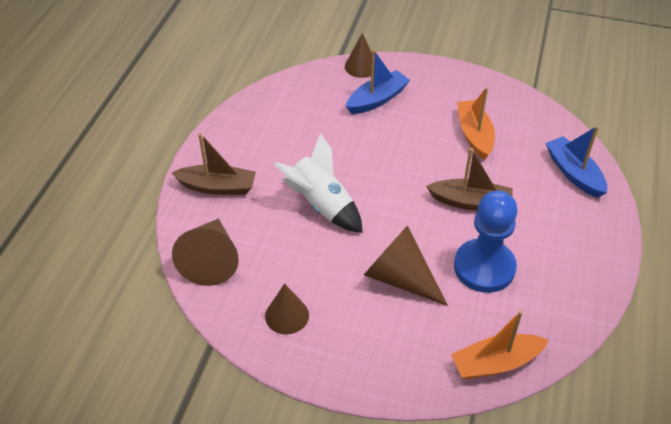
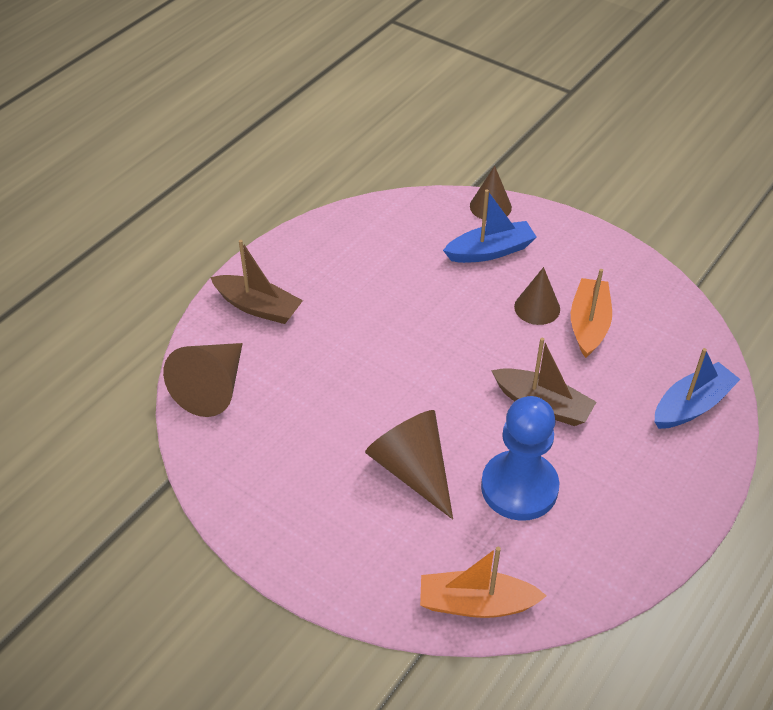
camera: 20 degrees right, 0 degrees up
(287, 315) = (265, 474): brown cone -> brown cone (537, 308)
(321, 205) = (364, 359): white rocket -> none
(573, 173) = (692, 405): blue boat -> blue boat turned 60 degrees clockwise

